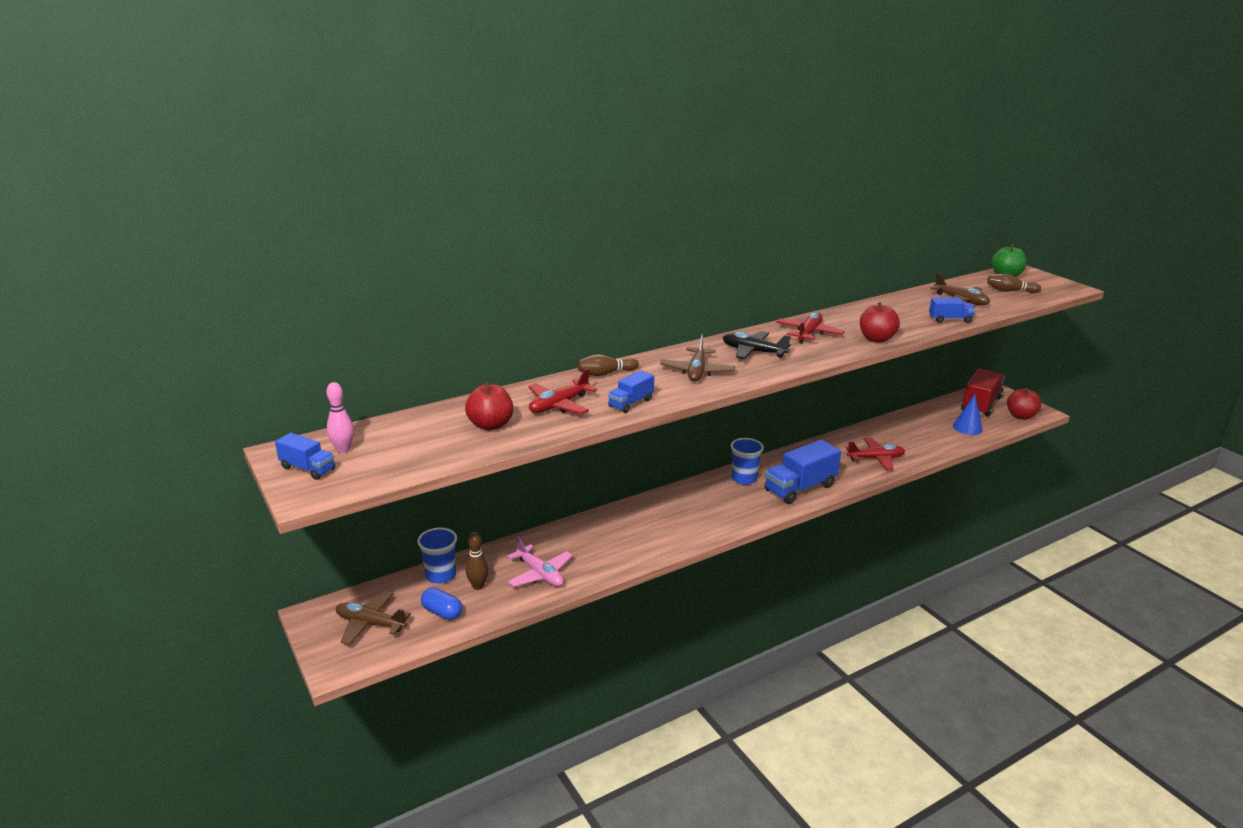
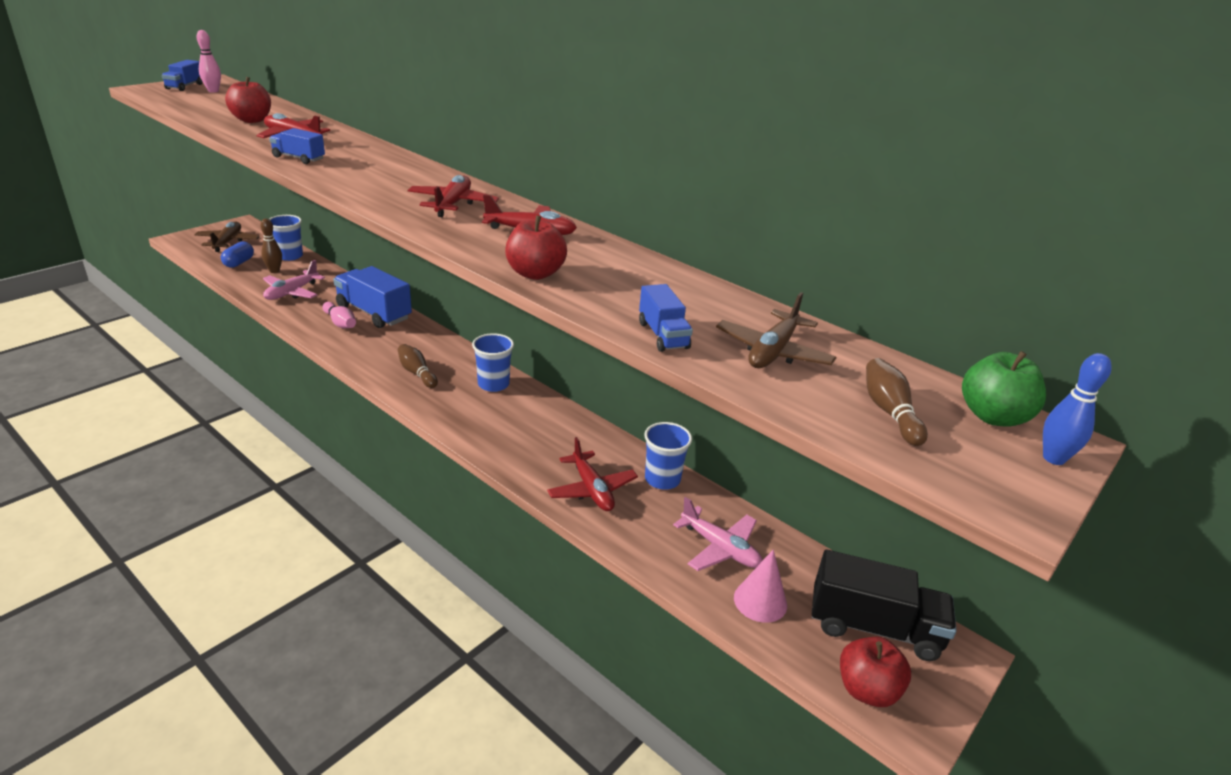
camera: 70 degrees right, 5 degrees up
(605, 373) = (370, 148): brown bowling pin -> brown bowling pin (417, 373)
(619, 546) = (340, 323): none -> pink bowling pin
(697, 371) = (384, 180): brown plane -> none
(753, 352) = (453, 204): black plane -> red plane
(800, 488) = (484, 425): blue truck -> blue truck (374, 313)
(864, 434) = (662, 479): none -> blue cup
(927, 430) = (720, 548): none -> pink plane
(967, 428) = (760, 601): blue cone -> pink cone
(980, 404) = (874, 627): red truck -> black truck
(1035, 274) = (1053, 458): none -> blue bowling pin

